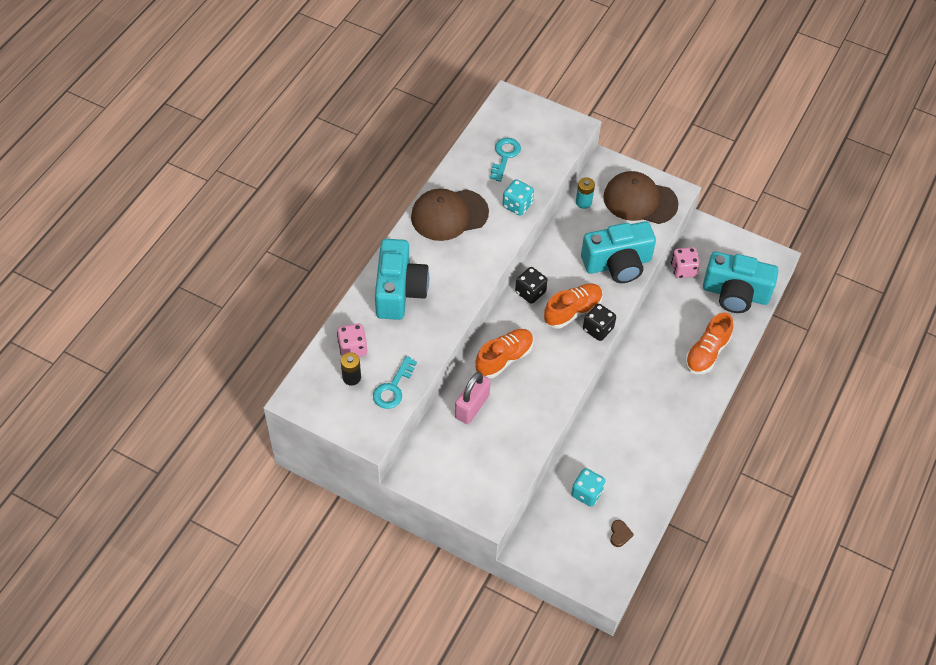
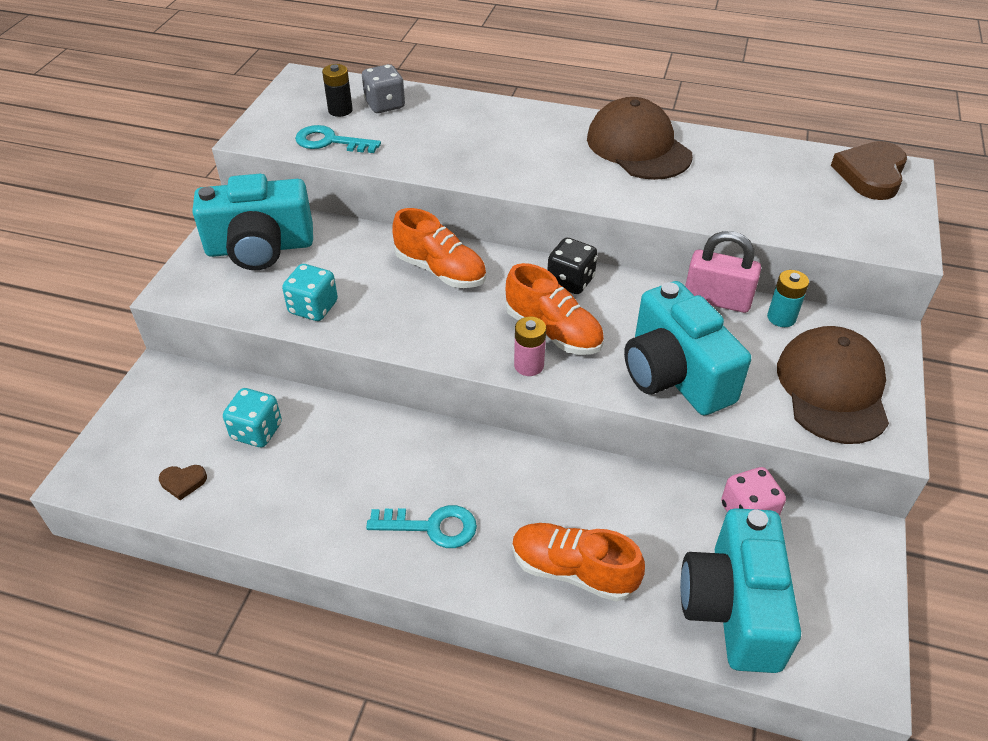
camera: 80 degrees right, 10 degrees down
(352, 348) = (385, 105): pink dice -> grey dice
(399, 291) = (487, 125): turquoise camera -> turquoise camera (260, 248)
(472, 406) = (351, 251): pink padlock -> pink padlock (717, 299)
(505, 156) = (782, 181): turquoise key -> turquoise key (432, 527)
(508, 113) = (871, 174): none -> brown heart
(517, 205) = (694, 204): turquoise dice -> turquoise dice (313, 308)
(598, 329) = (529, 365): black dice -> pink battery

